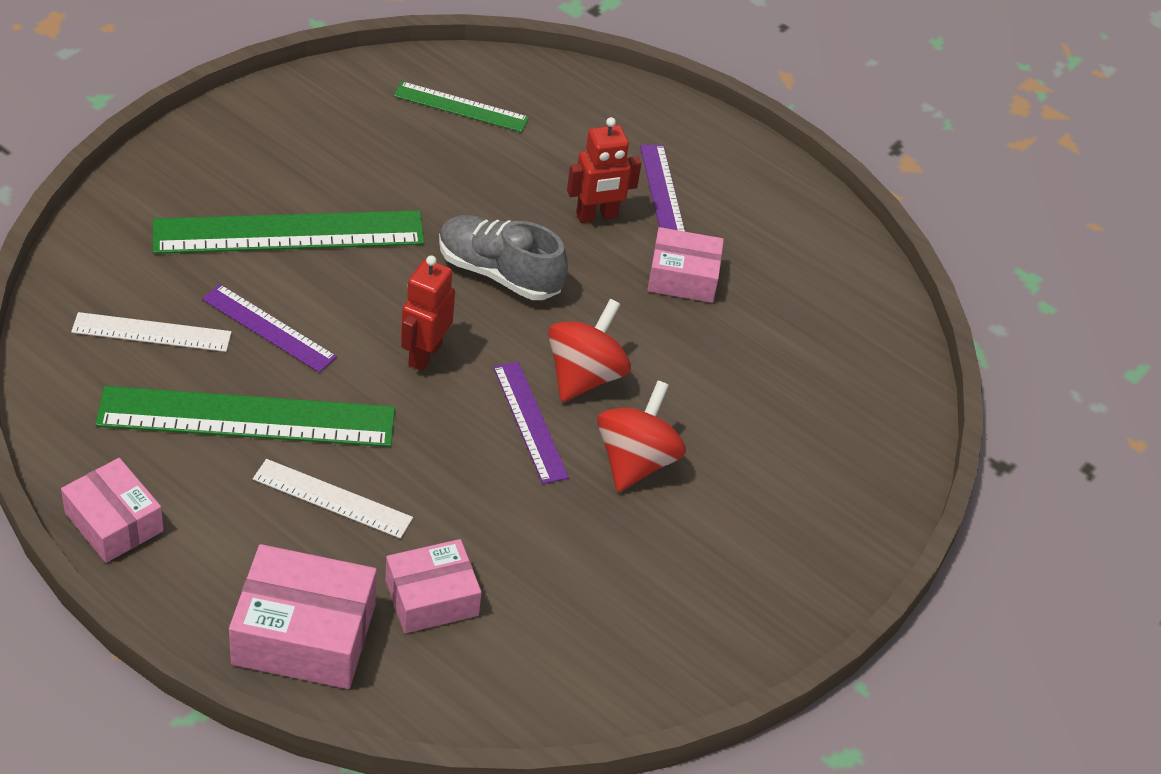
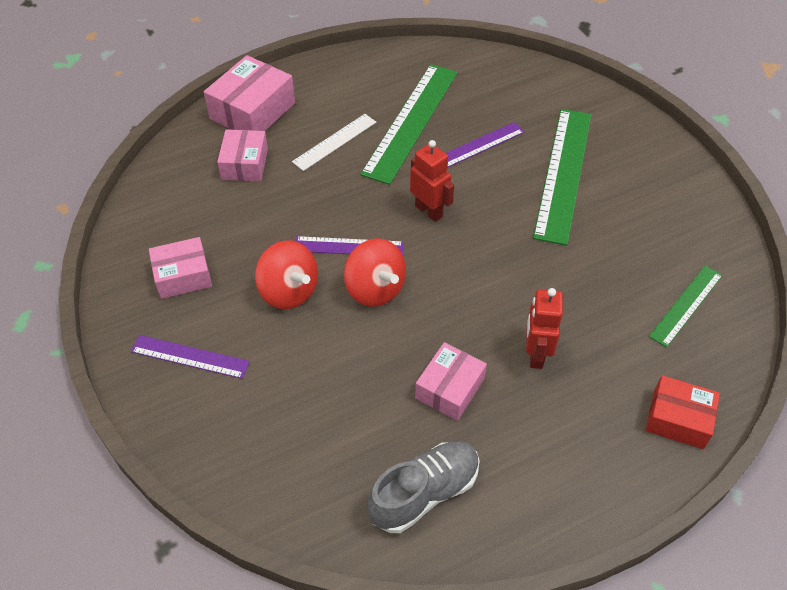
camera: 120 degrees right, 5 degrees up
(114, 522) = (362, 61): pink box -> pink box (183, 276)
(152, 332) = (493, 98): white ruler -> none
(499, 273) = (491, 272): grey shoe -> grey shoe (424, 493)
(614, 103) = (678, 419): none -> red box
(663, 192) = (552, 413): purple ruler -> purple ruler (190, 357)

